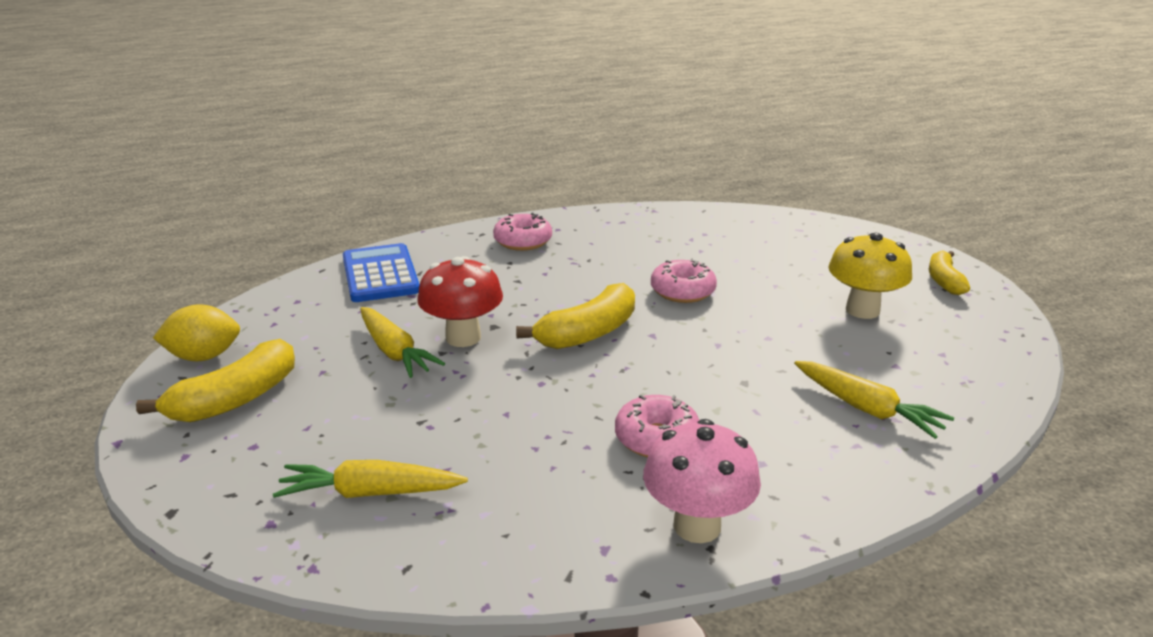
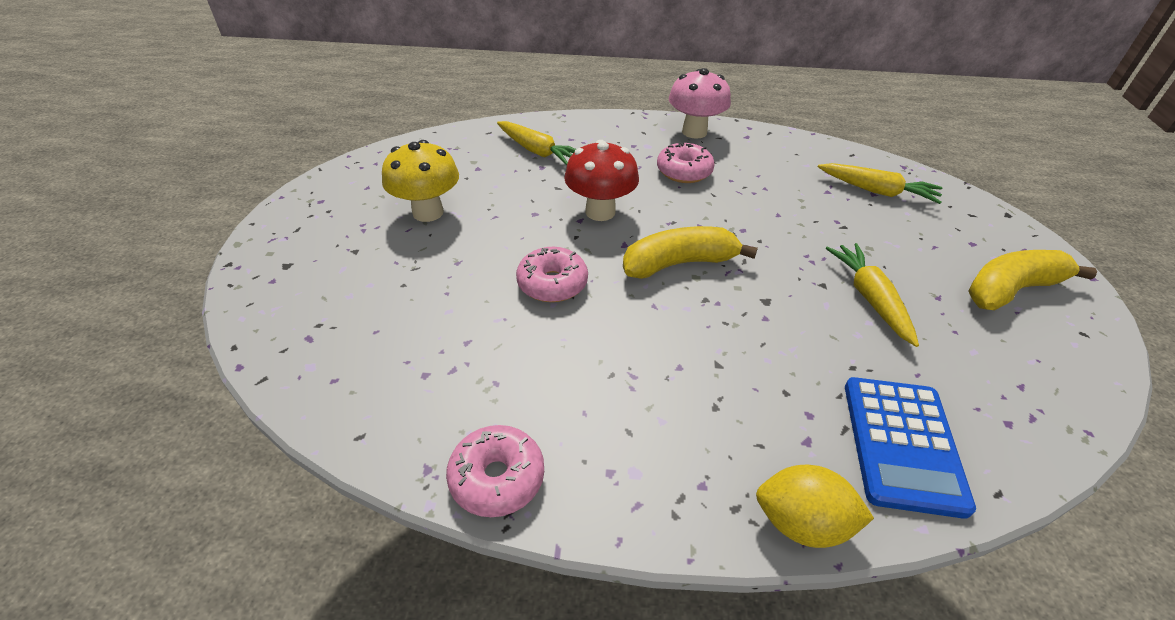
camera: 155 degrees left, 15 degrees up
(204, 356) = (1078, 355): yellow lemon -> yellow lemon (801, 523)
(463, 337) = (800, 295): red mushroom -> red mushroom (600, 212)
(523, 241) = (679, 454): pink donut -> pink donut (497, 478)
(867, 409) = (538, 151): yellow carrot -> yellow carrot turned 150 degrees clockwise
(944, 281) = (312, 217): yellow banana -> none

